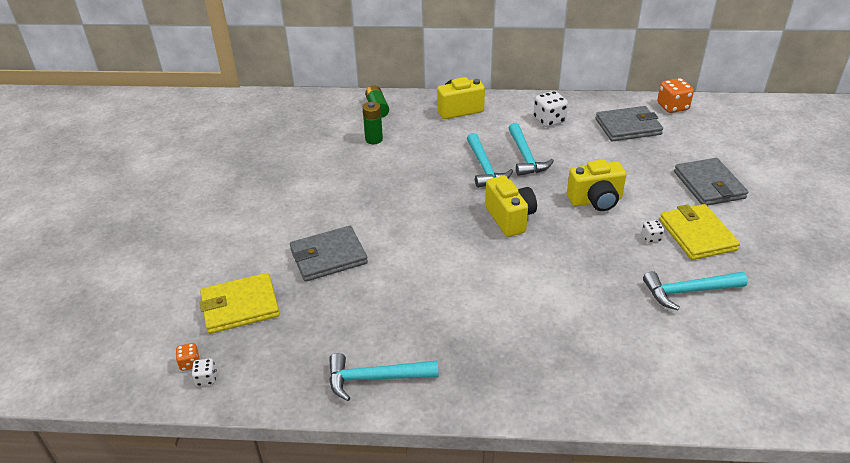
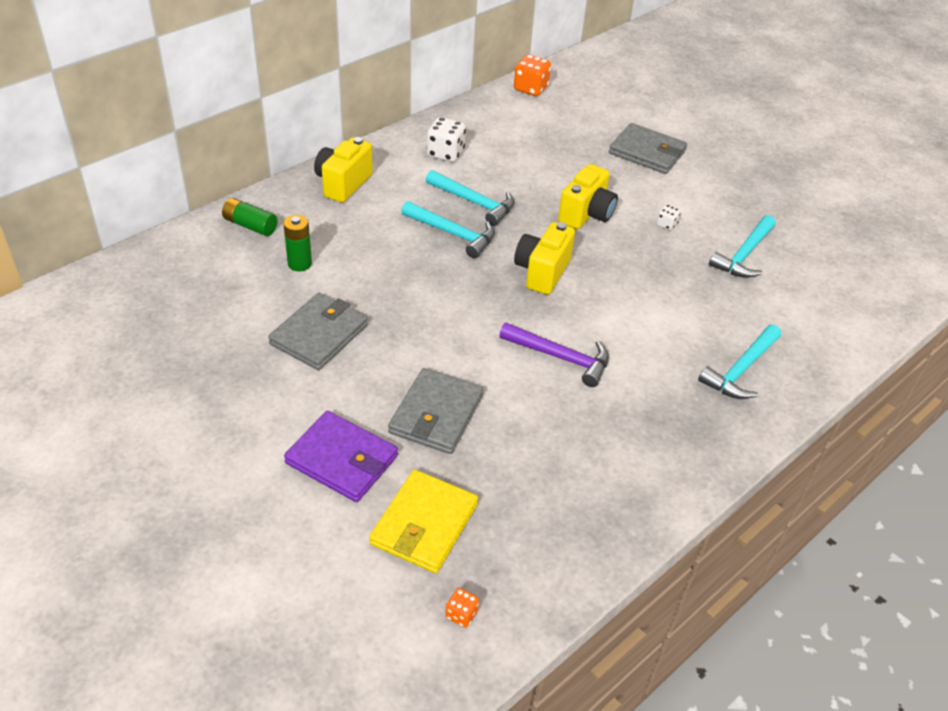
camera: 50 degrees left, 5 degrees up
(206, 378) = (499, 614): white dice -> none
(251, 247) = (342, 459): none -> purple wallet
(375, 378) = (636, 491): turquoise hammer -> turquoise hammer (741, 370)
(446, 273) = (560, 357): none -> purple hammer
(510, 218) = (542, 272): yellow camera -> yellow camera turned 90 degrees counterclockwise
(628, 127) = (520, 127): grey wallet -> grey wallet (319, 335)
(697, 235) = (692, 202): yellow wallet -> none

